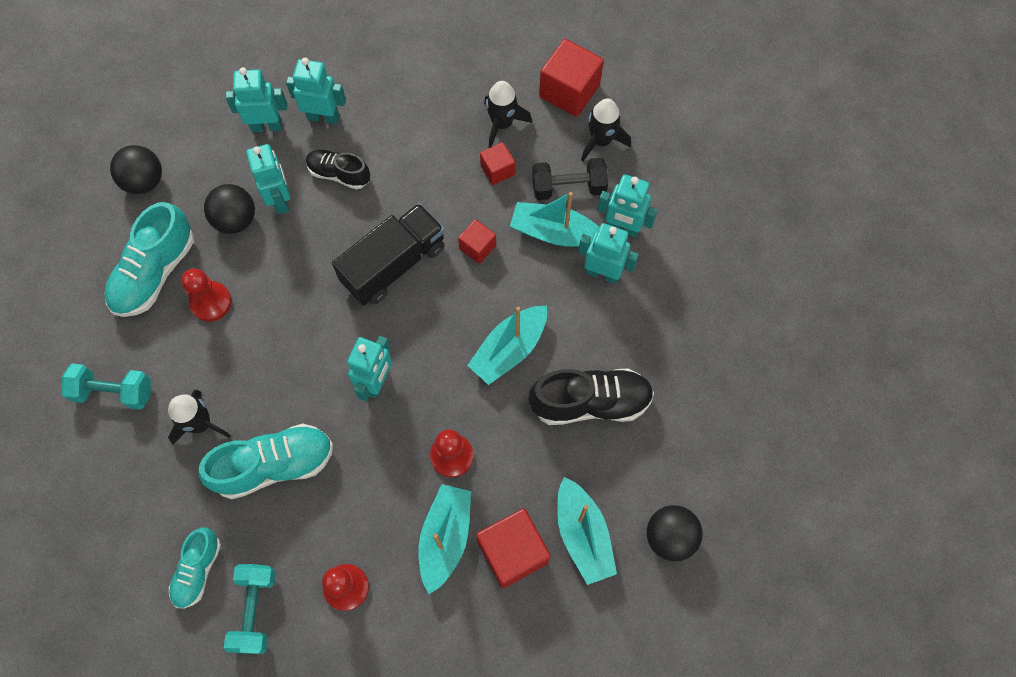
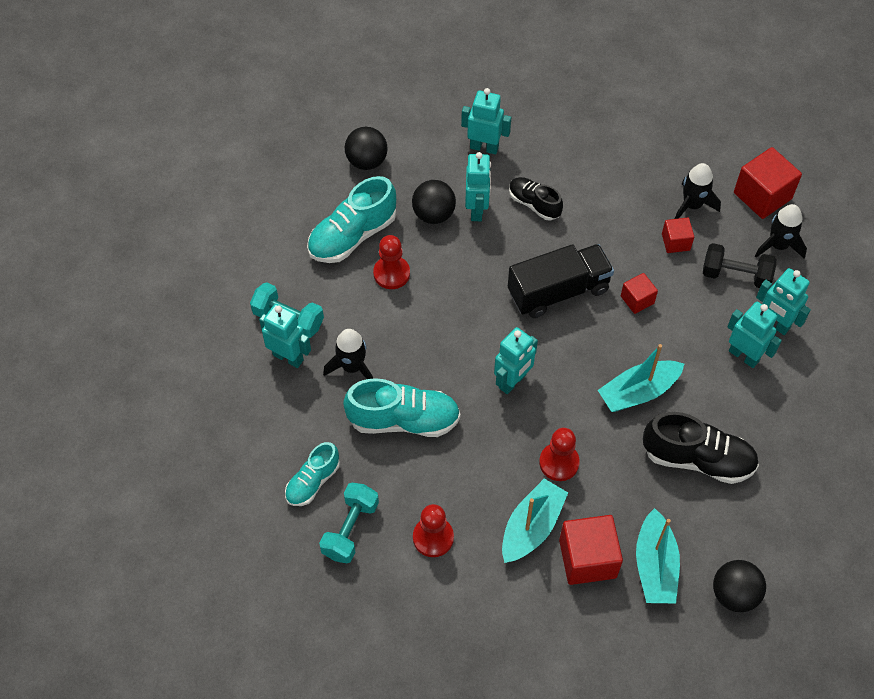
camera: 20 degrees right, 10 degrees down
(323, 117) = (535, 154): turquoise robot -> turquoise robot (288, 357)
(554, 232) = (711, 309): turquoise boat -> none

